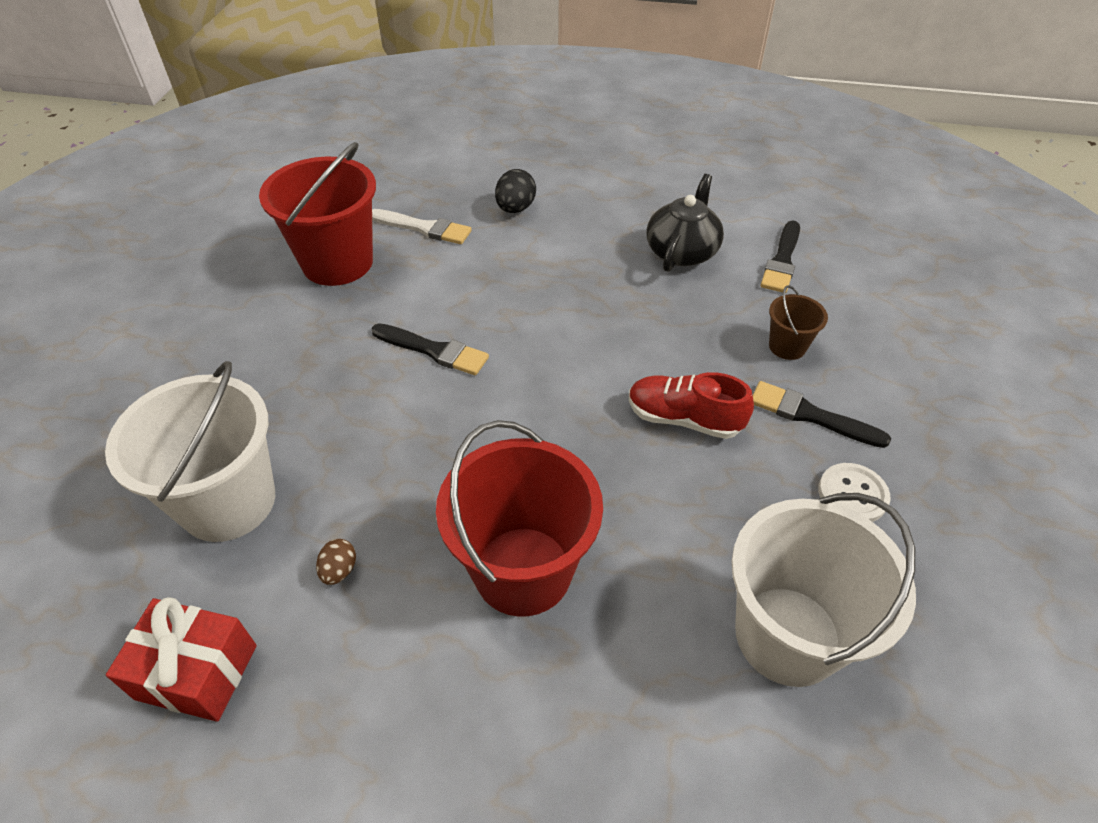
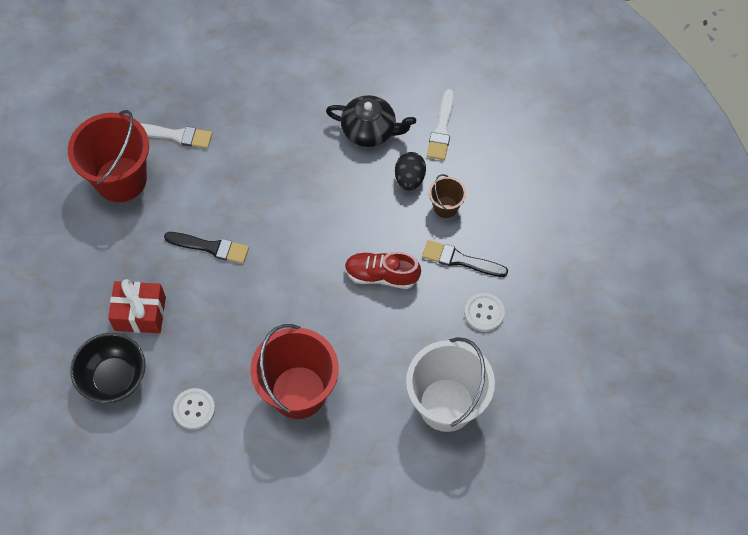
camera: 10 degrees left, 15 degrees up
(197, 671) = (135, 477): red gift -> red gift (140, 313)
(228, 502) = (114, 378): white bucket -> black bowl
(339, 570) = (194, 409): brown egg -> white button
(515, 208) = (240, 105): black egg -> black egg (409, 179)
(682, 251) = (370, 130): black teapot -> black teapot turned 90 degrees clockwise
(782, 261) = (442, 129): black brush -> white brush

